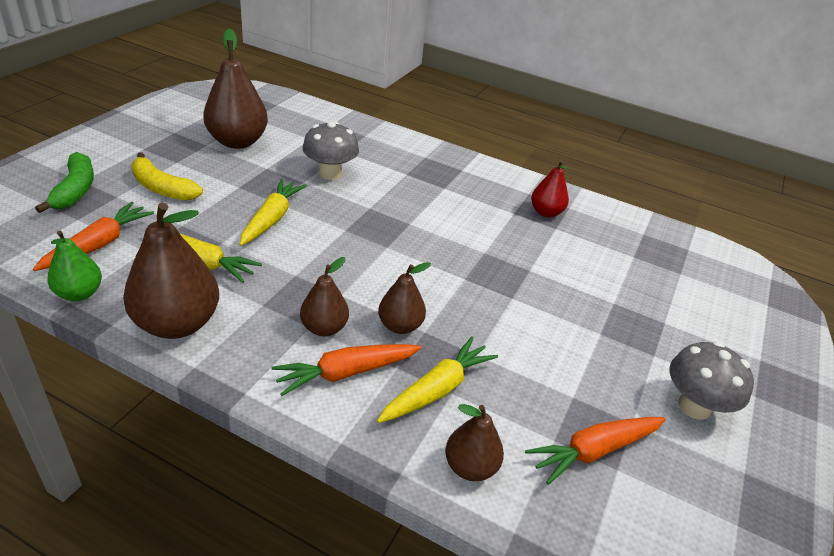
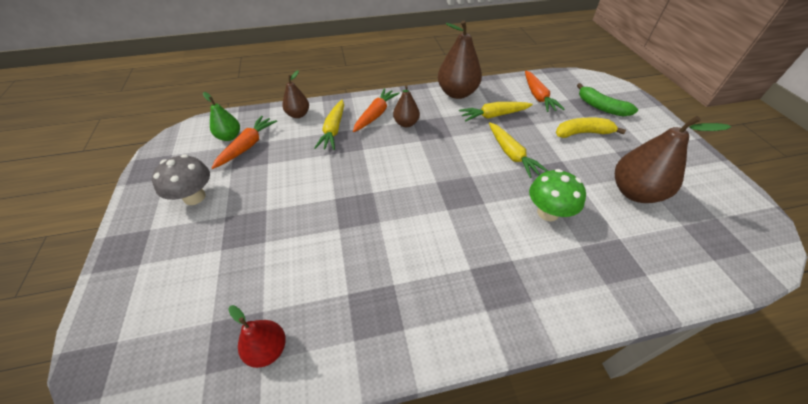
camera: 145 degrees right, 10 degrees up
(79, 293) = (503, 81): green pear -> green pear (229, 137)
(330, 173) = (548, 212): grey mushroom -> green mushroom
(400, 326) = (376, 144): brown pear -> none
(546, 212) = (369, 309): red pear -> red pear (268, 349)

